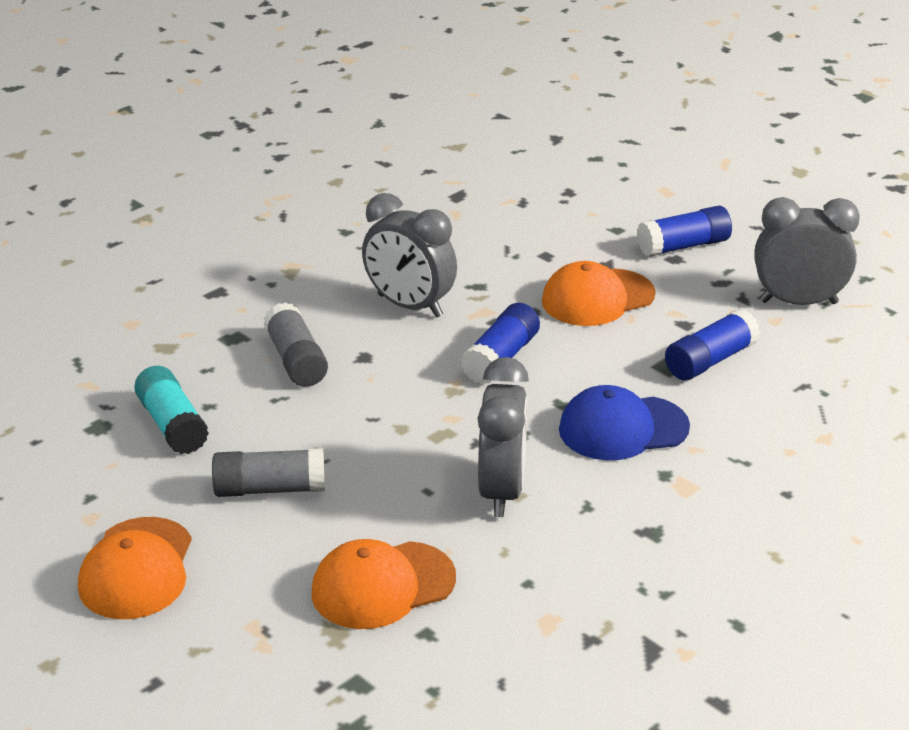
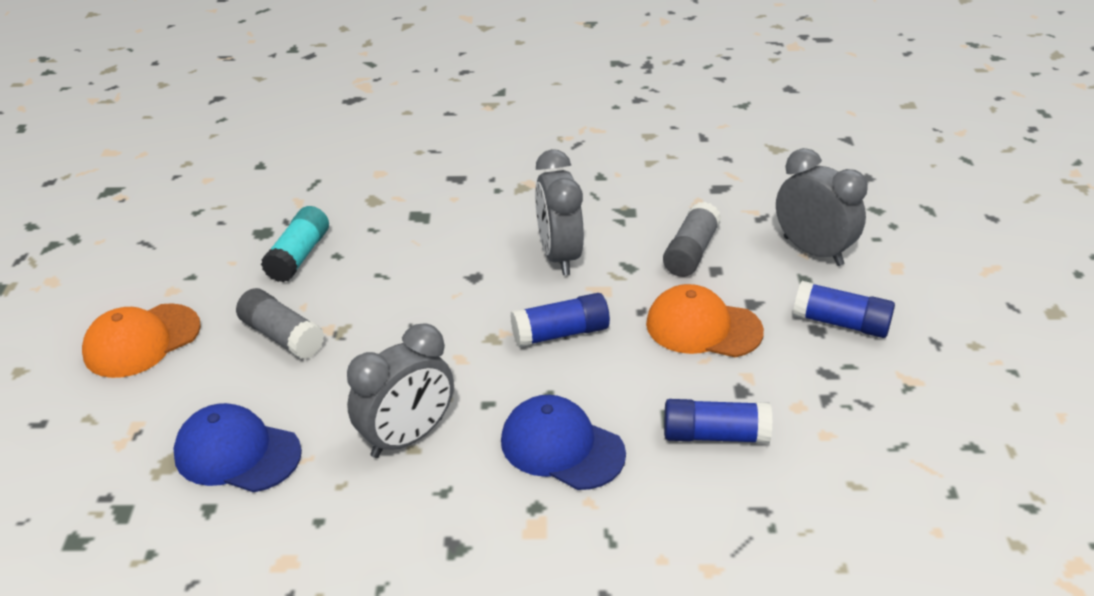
camera: 45 degrees right, 5 degrees up
(296, 360) = (430, 254): grey glue stick -> grey glue stick (691, 252)
(382, 586) = (237, 453): orange cap -> blue cap
(798, 302) = (871, 431): grey clock -> grey clock (813, 251)

